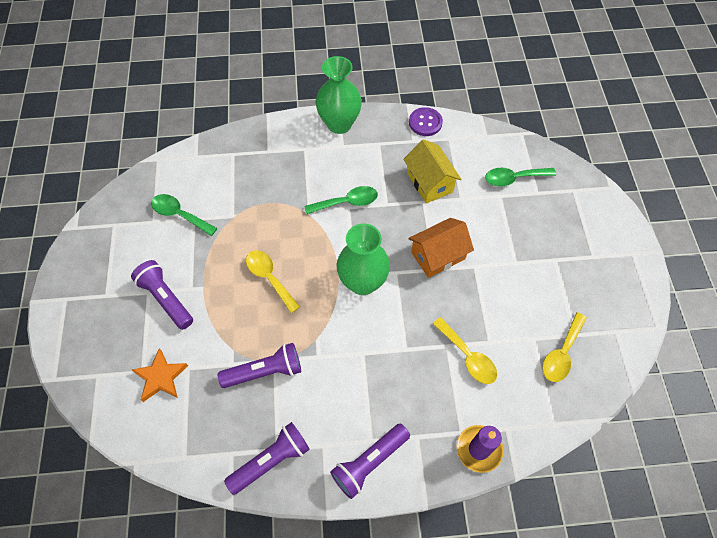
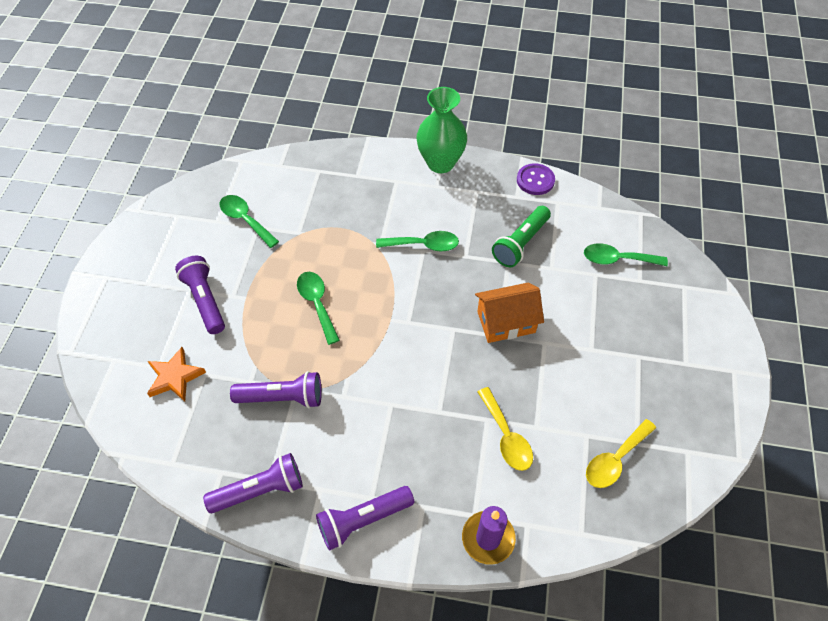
camera: 15 degrees right, 5 degrees down
(269, 278) = (317, 304): yellow spoon -> green spoon
(363, 282) = (414, 331): green vase -> none
(429, 182) = (520, 243): yellow house -> green flashlight

